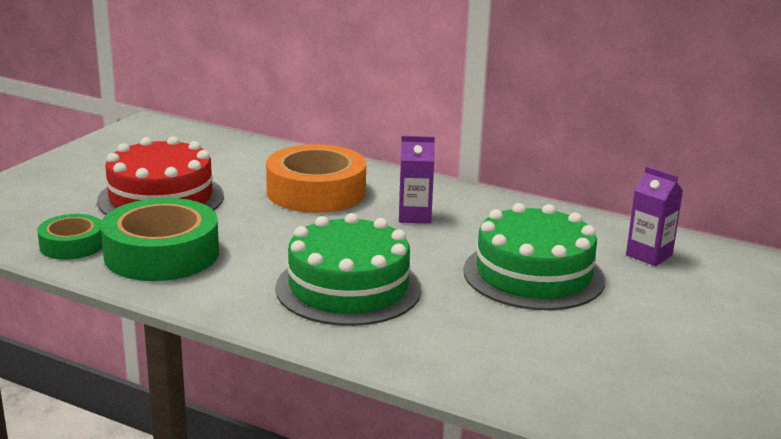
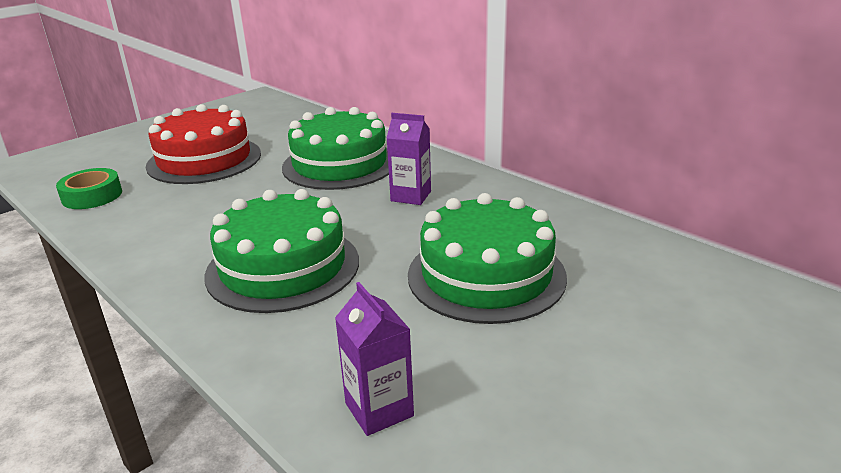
camera: 20 degrees right, 5 degrees up
(162, 254) = (153, 212): green tape -> none
(316, 192) = (340, 164): orange tape -> green cake
(649, 255) = (636, 266): purple carton -> purple carton (379, 409)

